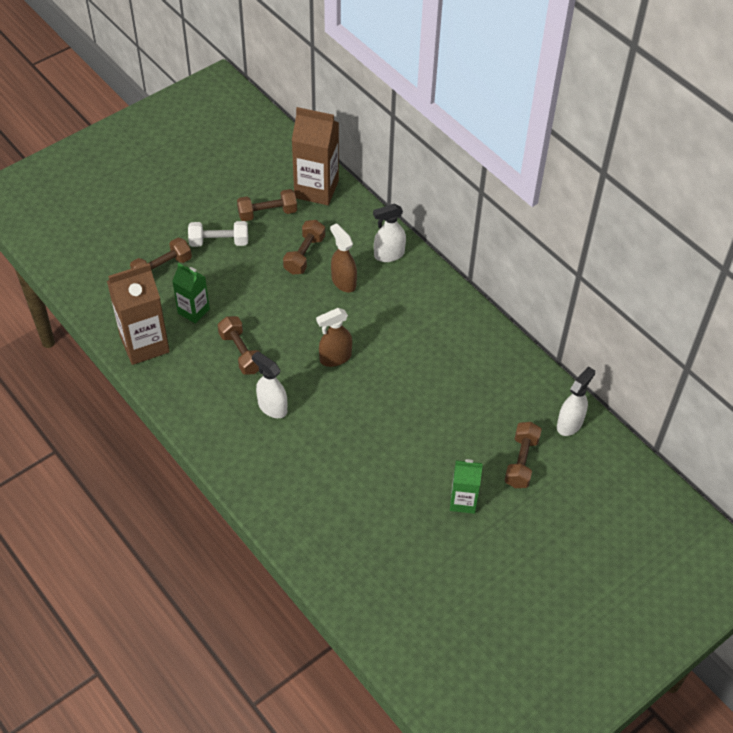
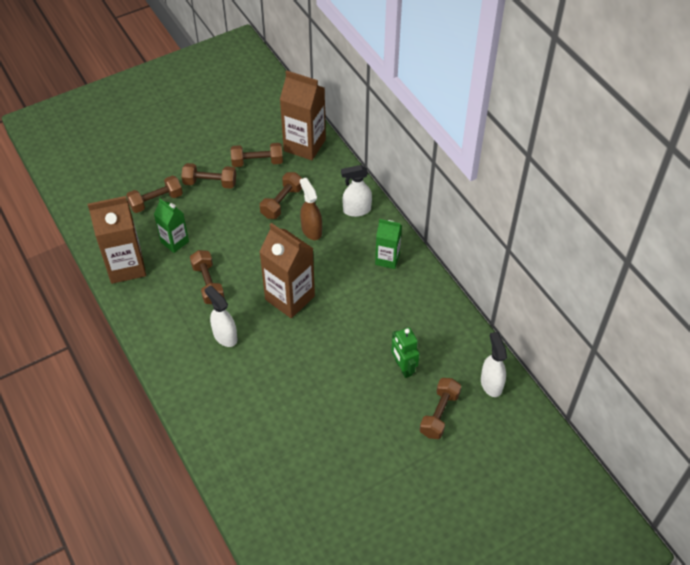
camera: 10 degrees right, 0 degrees up
(219, 242) = (210, 183): white dumbbell -> brown dumbbell
(335, 358) = (290, 298): brown spray bottle -> brown carton
(463, 501) = (378, 444): green carton -> green carton (387, 259)
(473, 418) = (403, 368): none -> green robot
(570, 424) = (491, 384): white spray bottle -> white spray bottle turned 60 degrees counterclockwise

